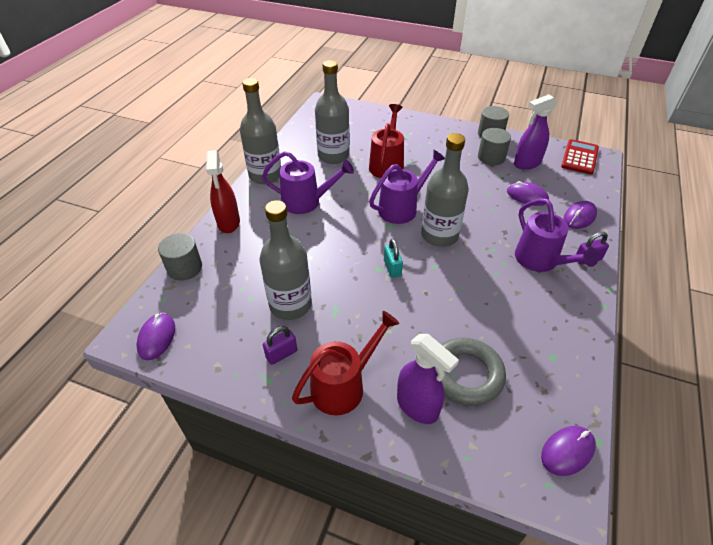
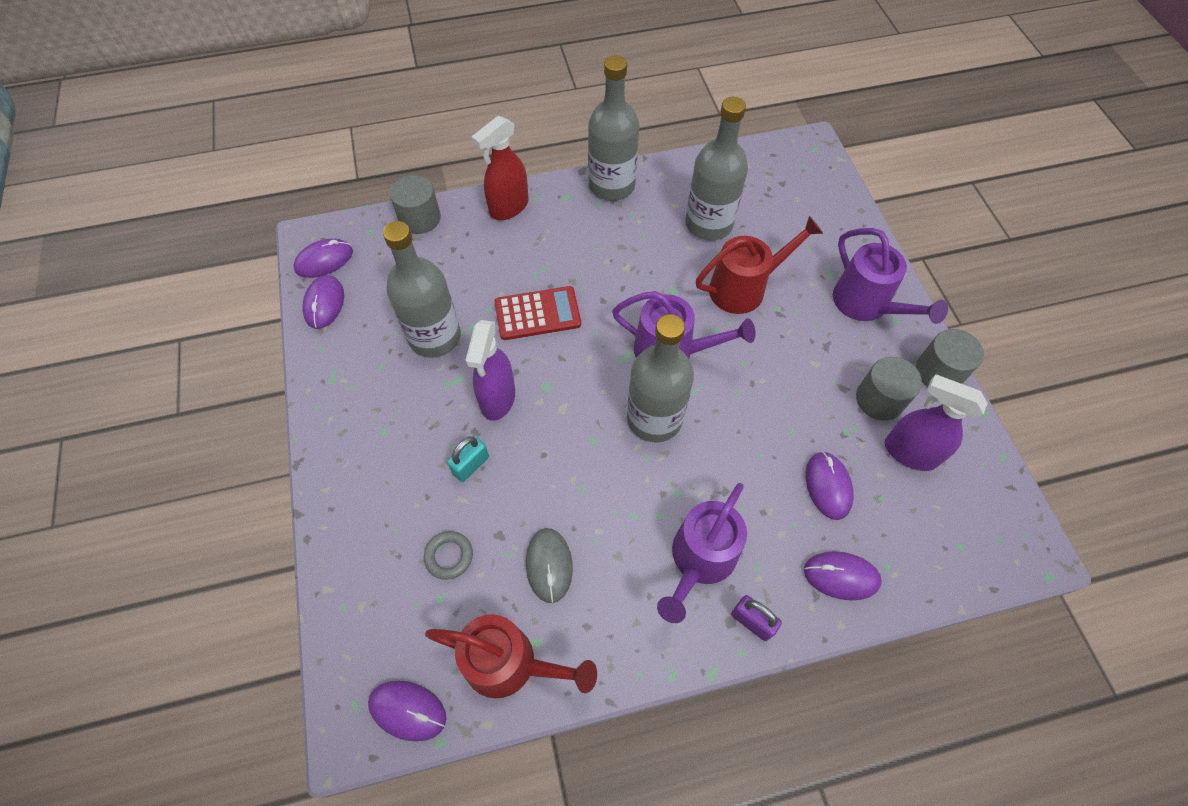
camera: 55 degrees right, 15 degrees up
(196, 355) = (324, 303): none -> purple mouse
(281, 354) = (368, 370): purple padlock -> none
(307, 202) = (600, 252): purple watering can -> purple watering can (867, 305)
(344, 385) = (364, 446): red watering can -> red watering can (510, 663)
(392, 268) = (557, 399): turquoise padlock -> turquoise padlock (471, 465)
(417, 406) = (378, 529): purple spray bottle -> purple spray bottle (497, 399)
(466, 374) = (449, 556): grey ring -> grey ring, size x0.51
(504, 326) = (549, 565): none -> grey mouse
(579, 157) = (1001, 521): red calculator -> red calculator (537, 314)

